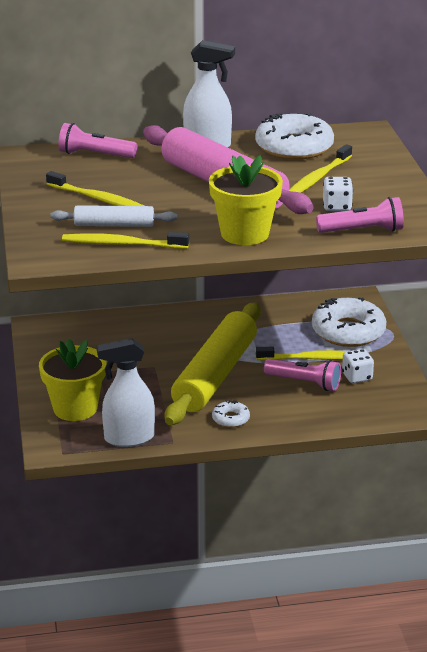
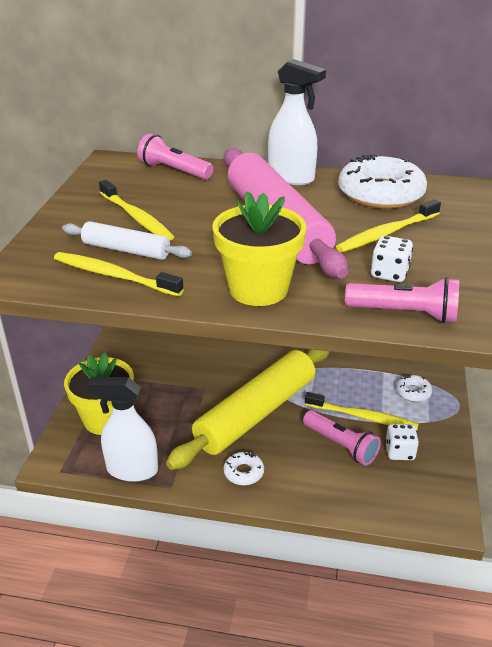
camera: 20 degrees right, 5 degrees up
(348, 331) = (413, 392): white donut -> white donut, size x0.46

